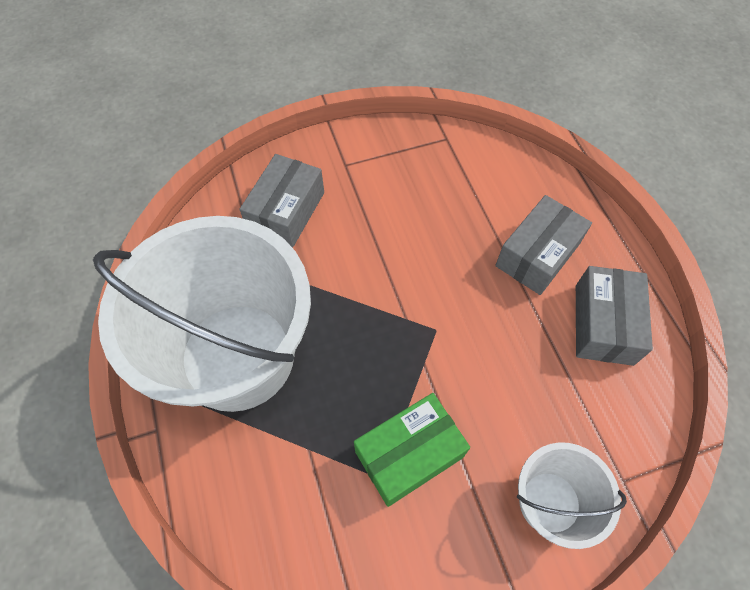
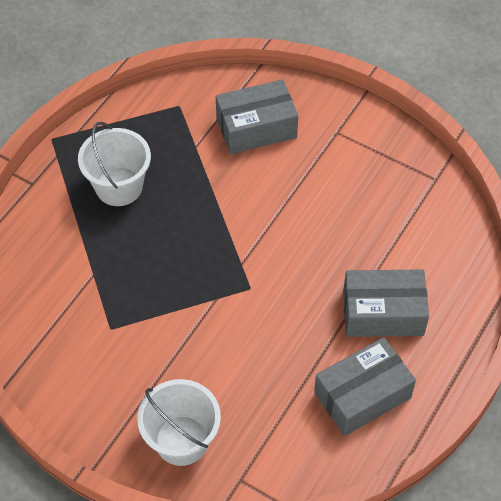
camera: 50 degrees right, 5 degrees down
(237, 356) = (119, 186): white bucket -> white bucket, size x0.48
(409, 454) = (141, 334): green box -> none

